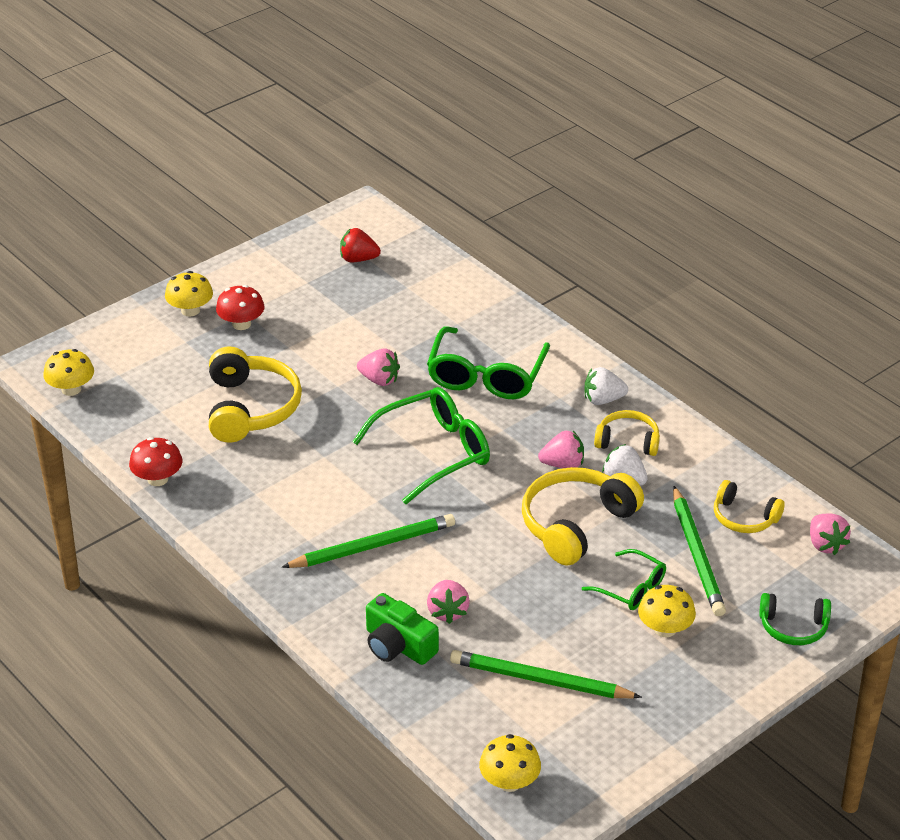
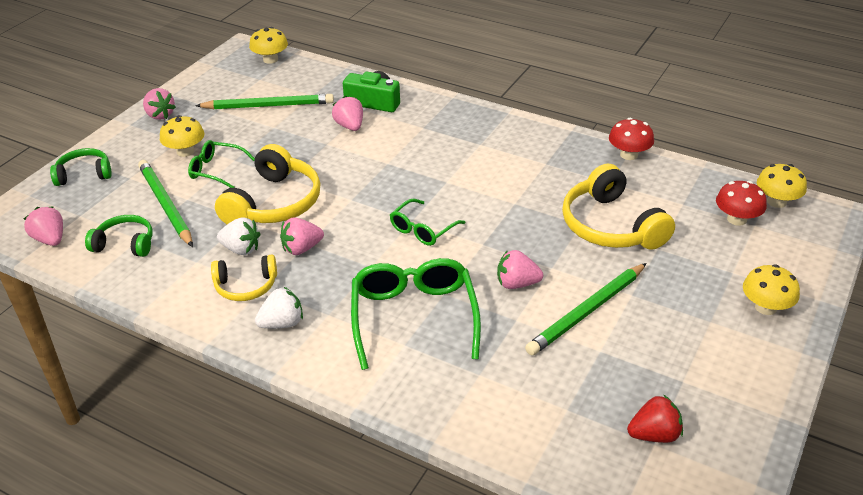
camera: 160 degrees right, 0 degrees up
(241, 324) = (700, 306): red mushroom -> red mushroom (736, 219)
(372, 546) = (429, 151): green pencil -> green pencil (587, 311)
(434, 452) = (422, 230): green glasses -> green glasses, size x0.56
(692, 706) = (160, 115): none -> pink strawberry
(744, 517) = (125, 244): yellow headphones -> green headphones

